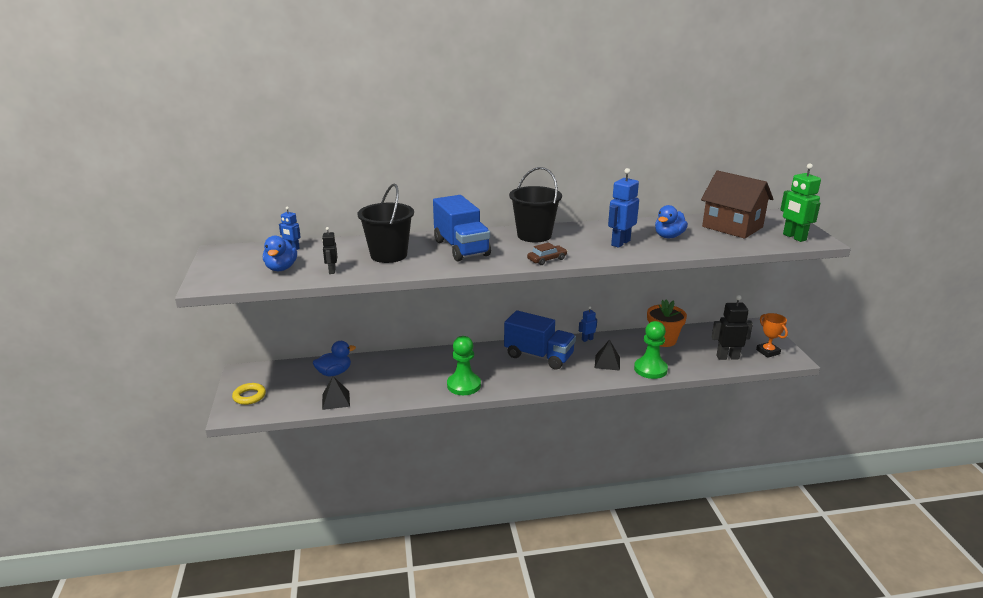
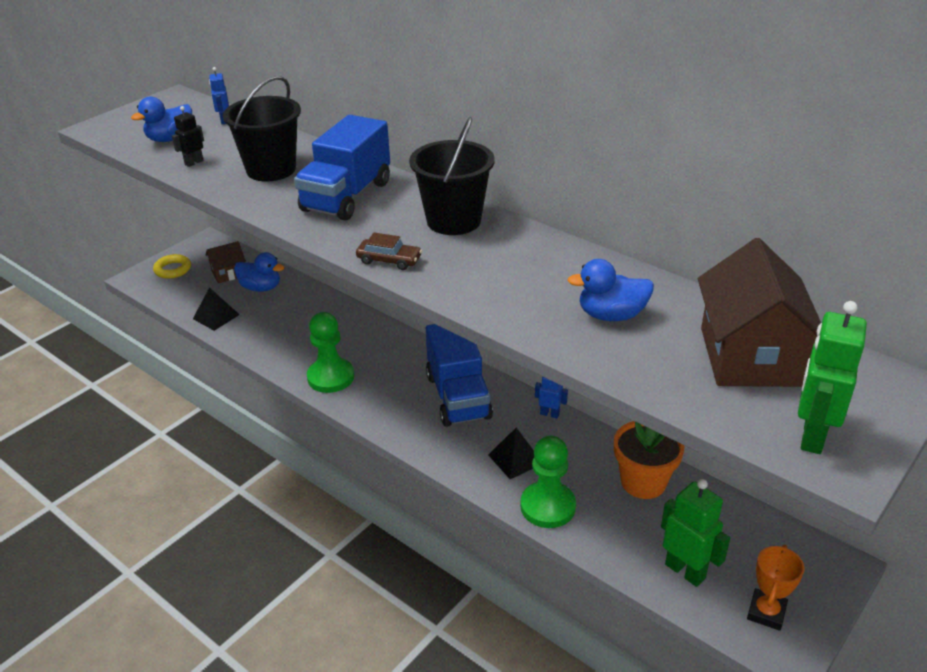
camera: 50 degrees right, 10 degrees up
(296, 378) = (228, 273): none -> brown house
(620, 243) = (523, 287): blue robot -> none
(727, 357) = (685, 571): black robot -> green robot

